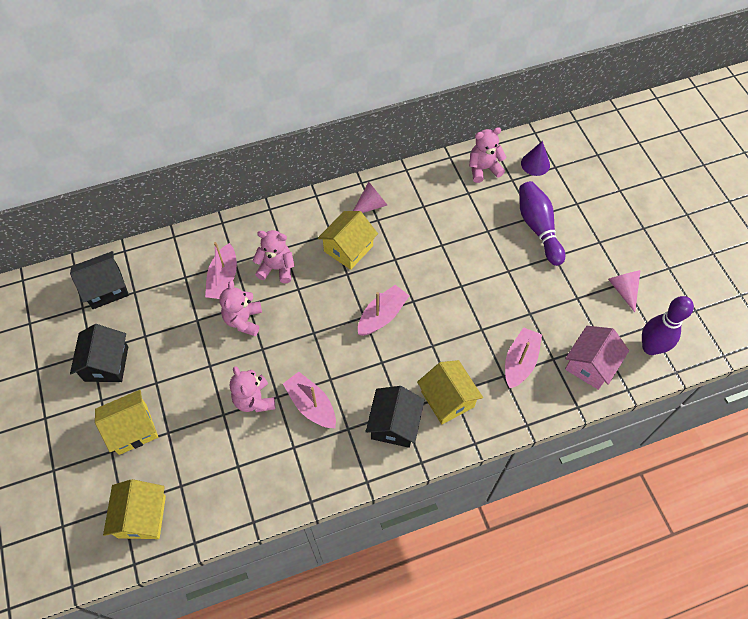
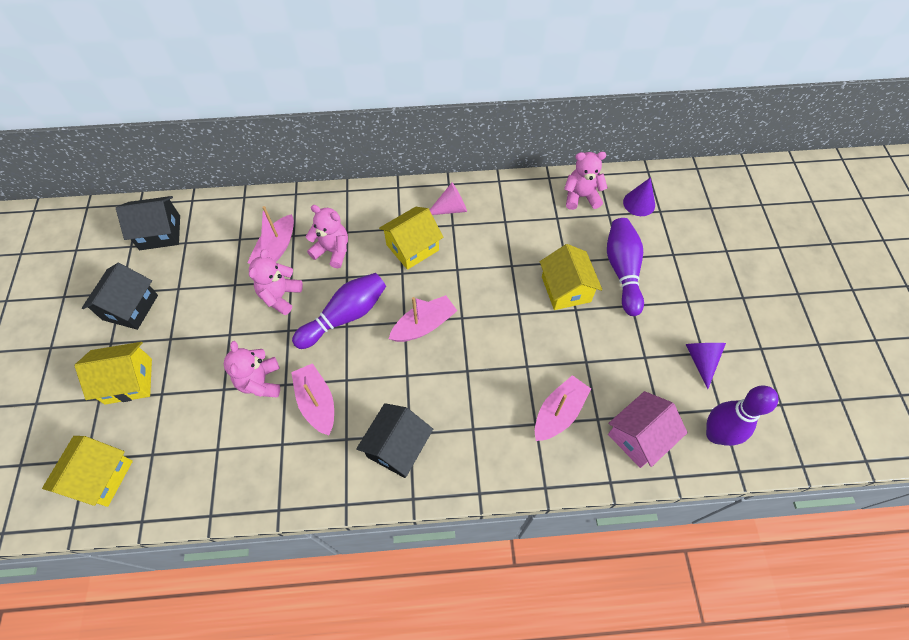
camera: 15 degrees right, 0 degrees up
(309, 324) = (345, 316): none -> purple bowling pin
(447, 399) = (464, 434): yellow house -> yellow house (566, 289)
(623, 289) = (701, 360): pink cone -> purple cone

